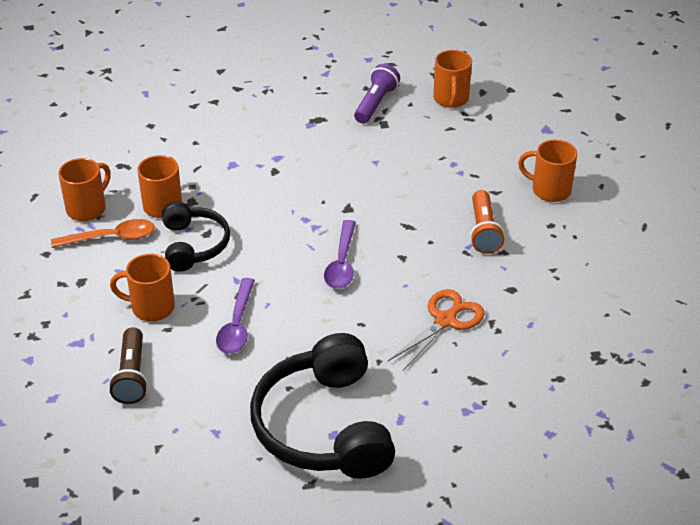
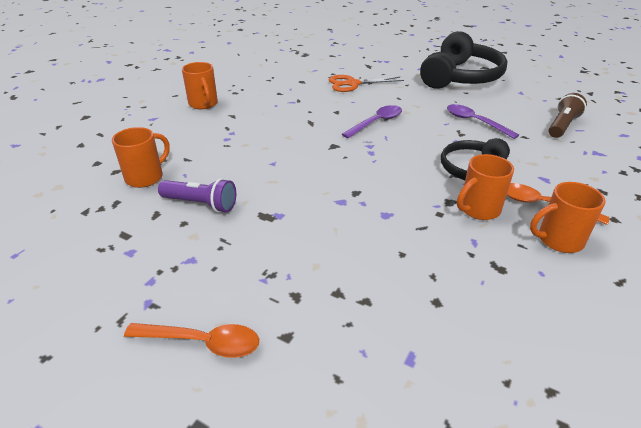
camera: 140 degrees left, 5 degrees down
(151, 307) = (531, 150): orange mug -> none
(237, 325) = (475, 122): purple spoon -> purple spoon turned 90 degrees counterclockwise
(260, 48) = (202, 342): none -> orange spoon
(375, 103) = (201, 204): purple flashlight -> purple flashlight turned 135 degrees counterclockwise
(484, 231) = (273, 103): orange flashlight -> none

